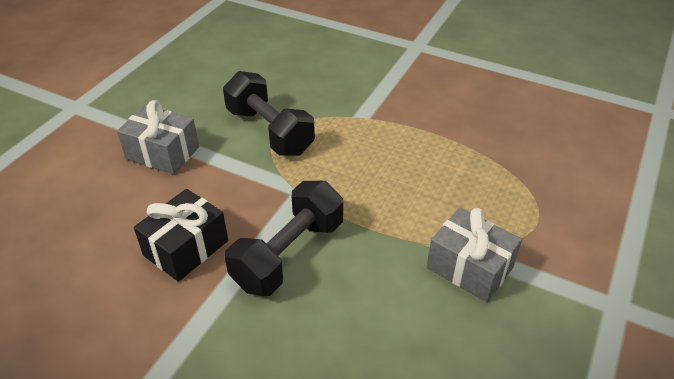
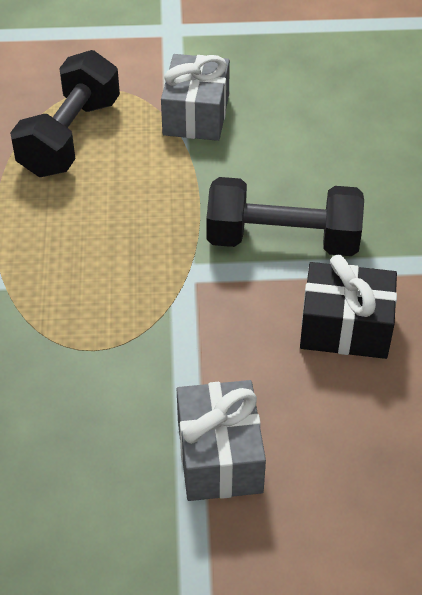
camera: 120 degrees left, 5 degrees up
(269, 131) = (94, 360): black dumbbell -> black dumbbell (70, 137)

